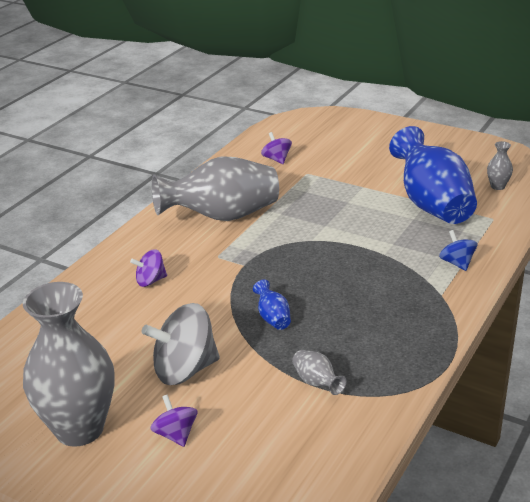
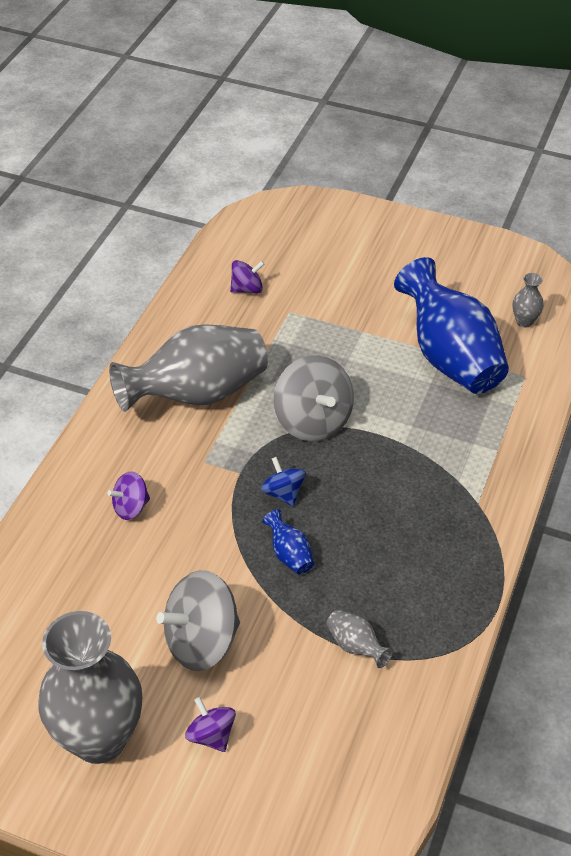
camera: 10 degrees left, 15 degrees up
(277, 159) = (247, 289): purple spinning top -> purple spinning top turned 105 degrees clockwise
(311, 237) = (313, 421): none -> grey spinning top
(457, 263) = (490, 451): blue spinning top -> blue spinning top (283, 493)

